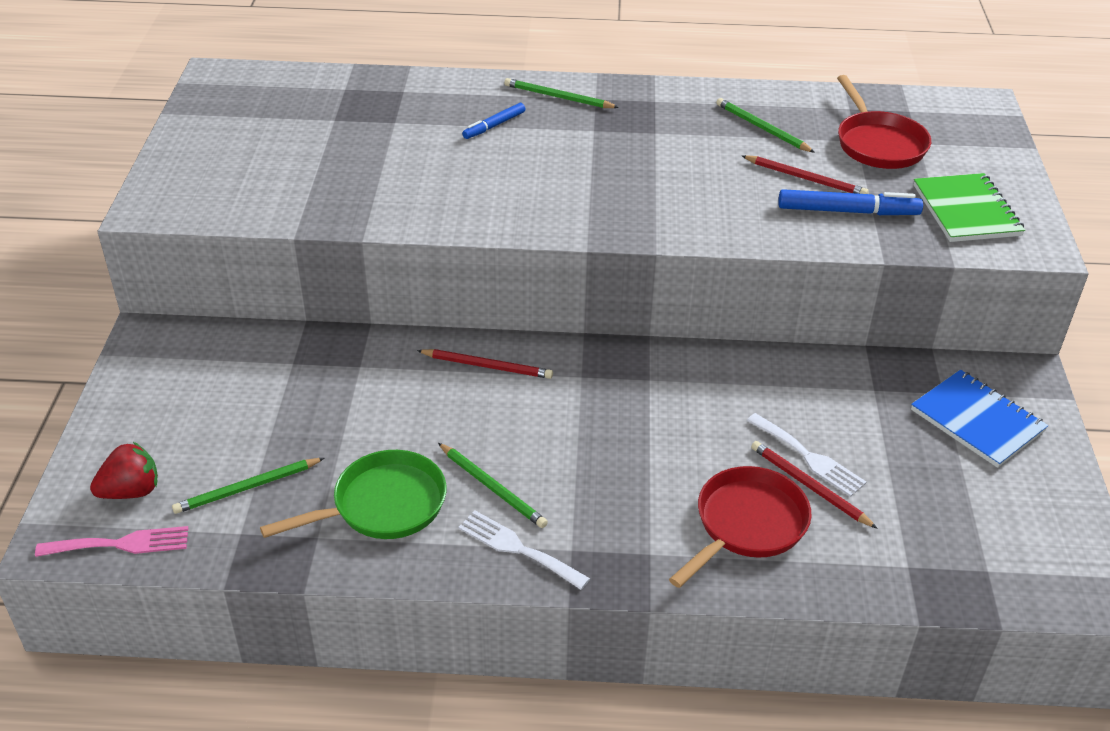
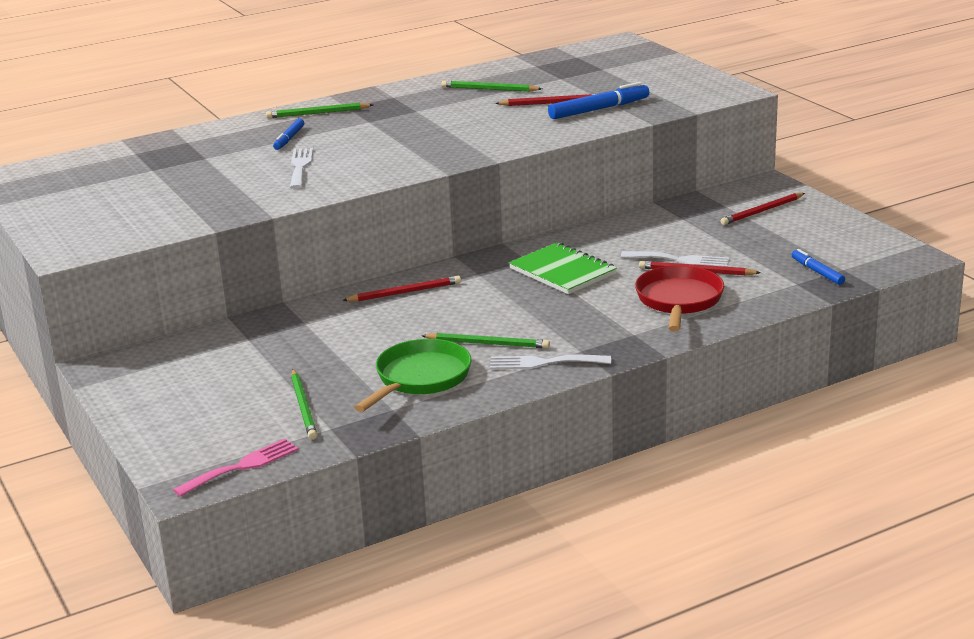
camera: 30 degrees left, 15 degrees down
(131, 491) = (211, 441): red strawberry -> none
(247, 488) = (303, 407): green pencil -> green pencil turned 45 degrees counterclockwise
(462, 173) = (300, 166): none -> white fork
(878, 144) = (577, 76): red pan -> none
(950, 559) = (817, 272): none -> blue marker
(966, 210) = (672, 89): green notebook -> green notebook (563, 271)
(977, 420) = (762, 211): blue notebook -> red pencil

